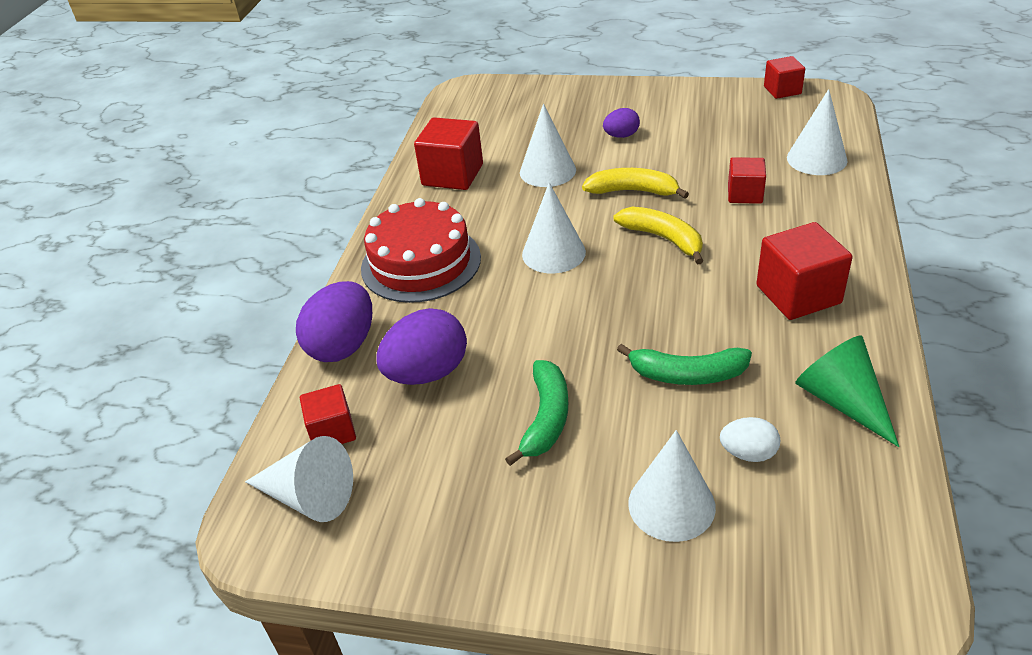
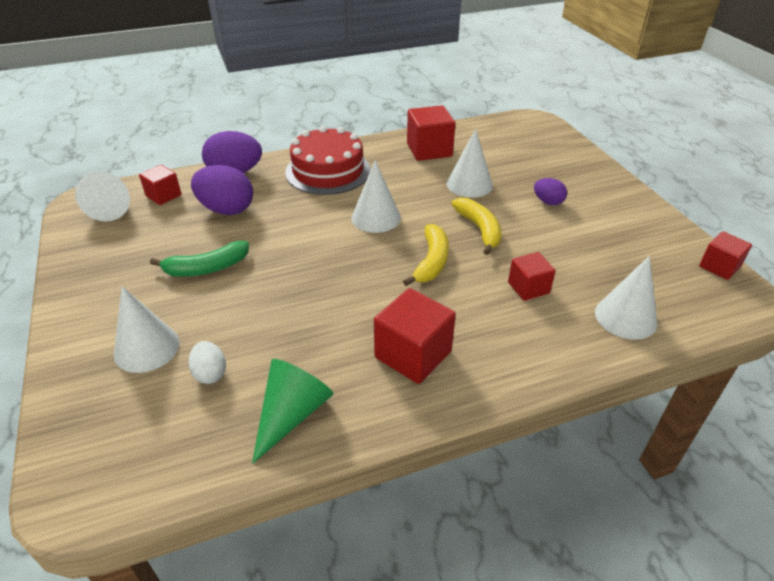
camera: 55 degrees right, 0 degrees up
(687, 374) = (280, 319): green banana -> none

